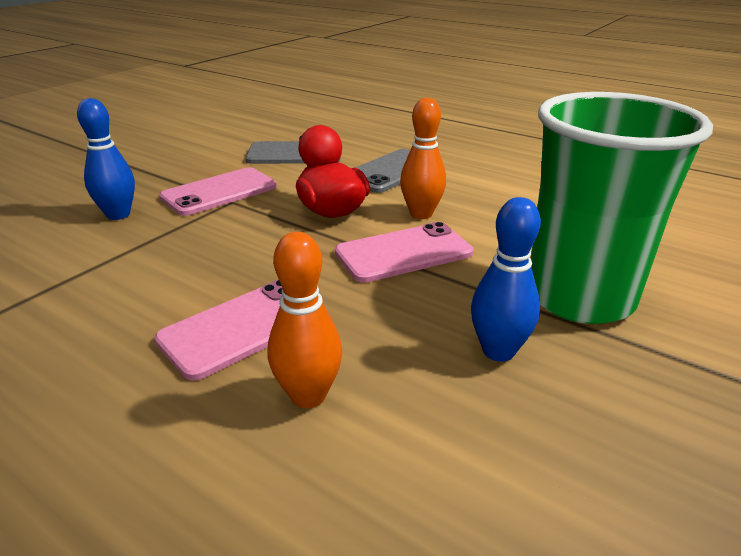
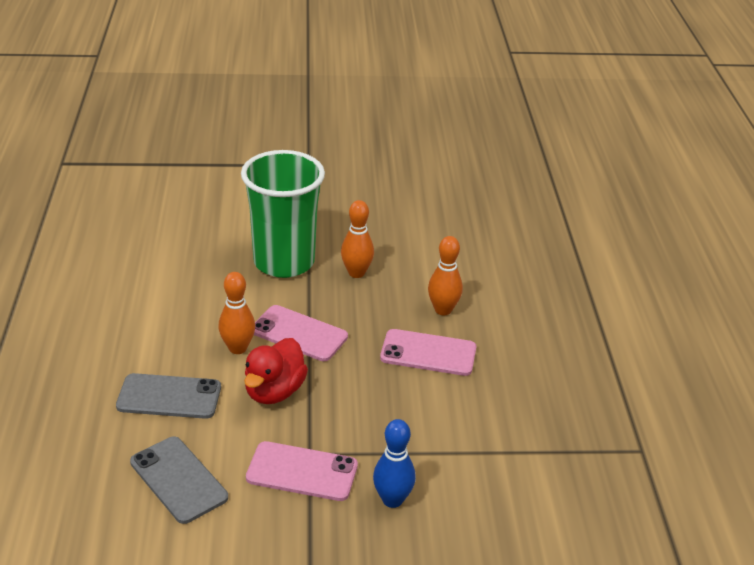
camera: 130 degrees left, 5 degrees up
(498, 351) = (356, 273): blue bowling pin -> orange bowling pin

